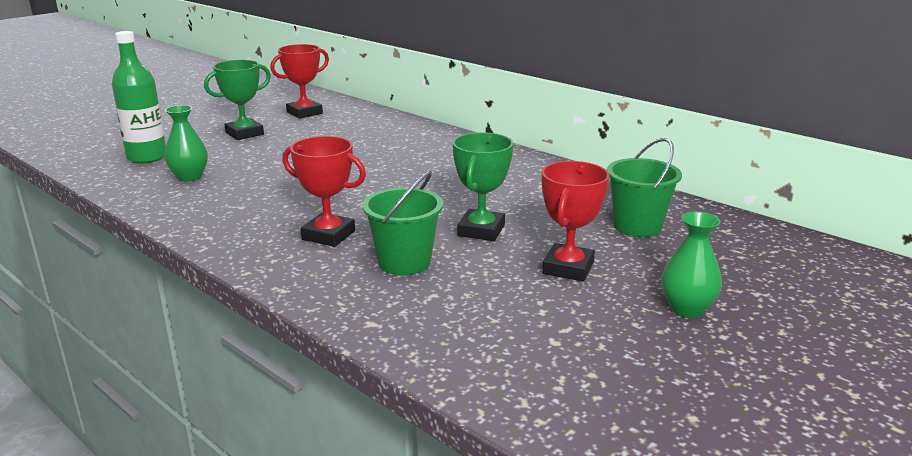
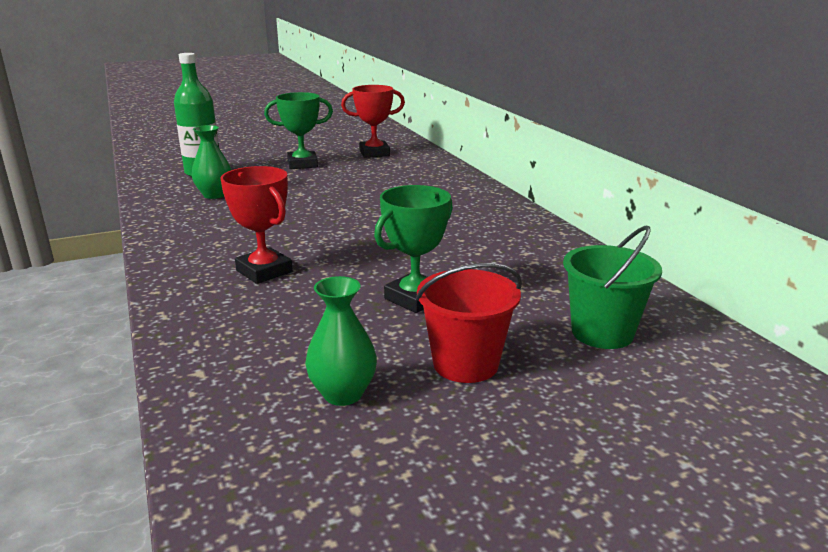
camera: 25 degrees right, 0 degrees up
(404, 262) = (301, 315): green bucket -> none
(568, 268) = (465, 364): red trophy -> red bucket
(687, 309) = (563, 457): green vase -> green vase (343, 394)

